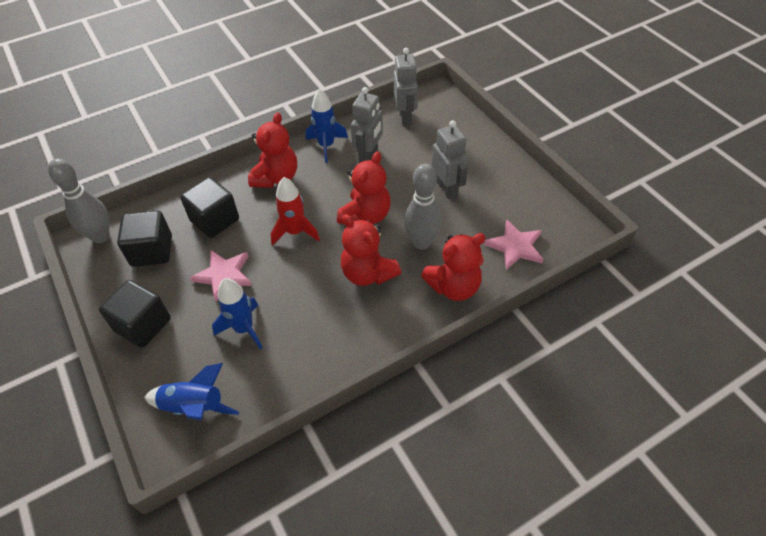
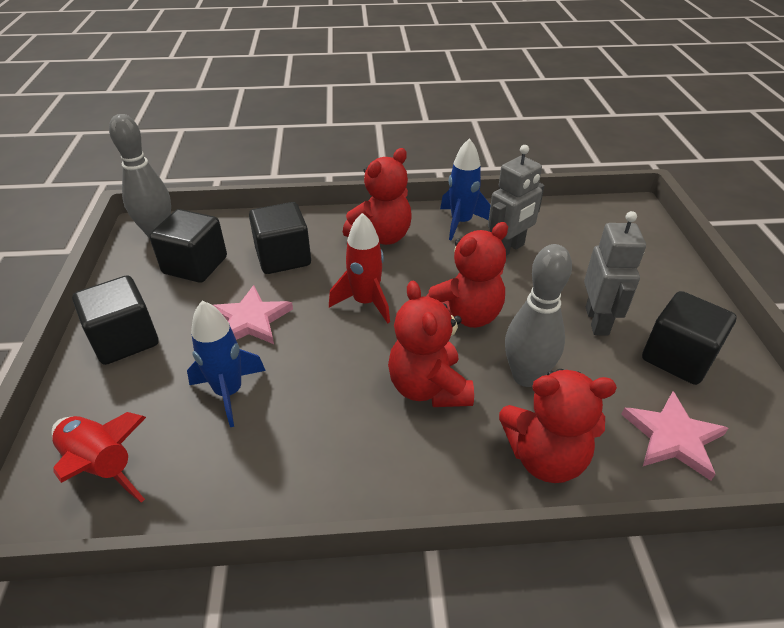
camera: 25 degrees right, 10 degrees down
(194, 407) = (102, 465): blue rocket -> red rocket
(405, 117) = (579, 221): grey robot -> none
(501, 196) = (677, 357): none -> black cube

